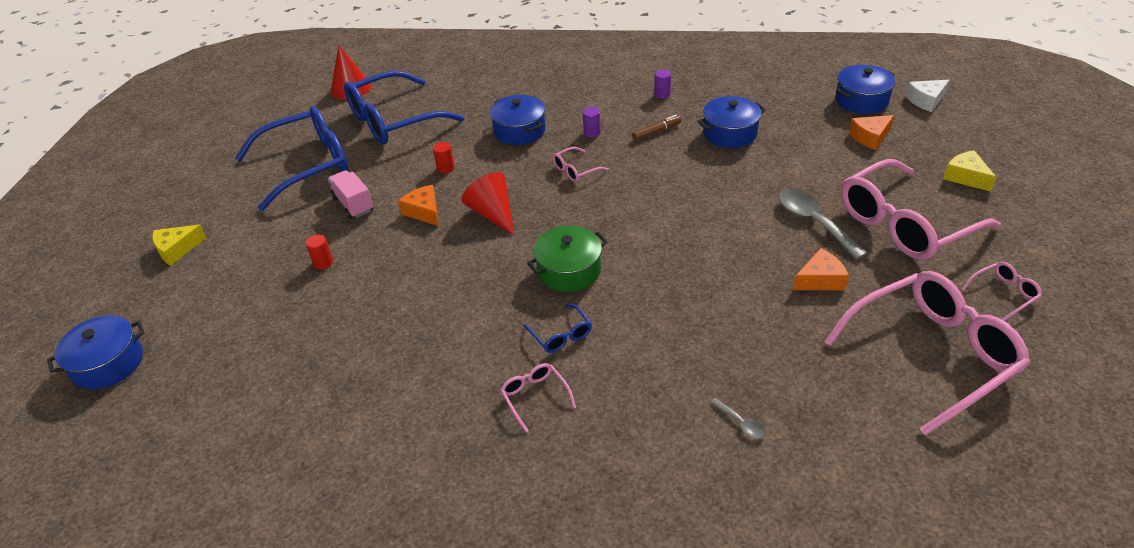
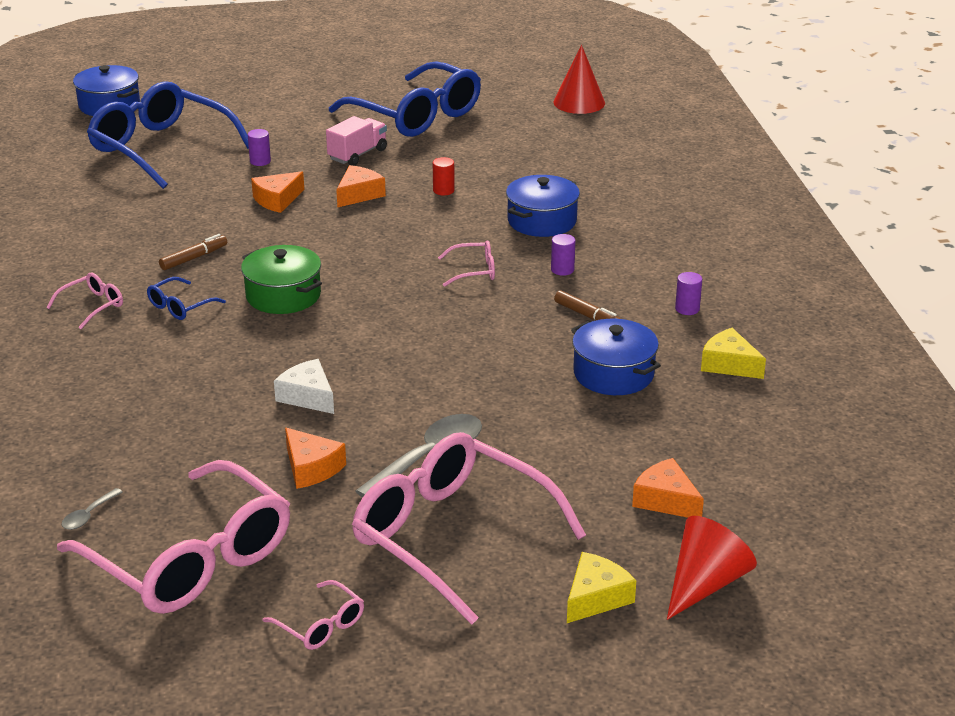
camera: 70 degrees right, 10 degrees down
(177, 249) = (260, 90): yellow cheese -> yellow cheese (729, 364)
(323, 262) = (260, 161): red cylinder -> purple cylinder
(394, 120) = (525, 141): blue glasses -> blue glasses (161, 148)
(403, 259) = (277, 200): none -> orange cheese
(479, 320) = (194, 258): none -> brown marker
(493, 214) = (369, 234): red cone -> red cone (705, 583)
(575, 170) = (474, 271): pink glasses -> pink glasses turned 135 degrees clockwise
(740, 423) = (69, 428): grey spoon -> grey spoon (88, 515)
(861, 100) = (774, 488): blue pot -> none
(926, 100) = (814, 557): white cheese -> white cheese (308, 396)

